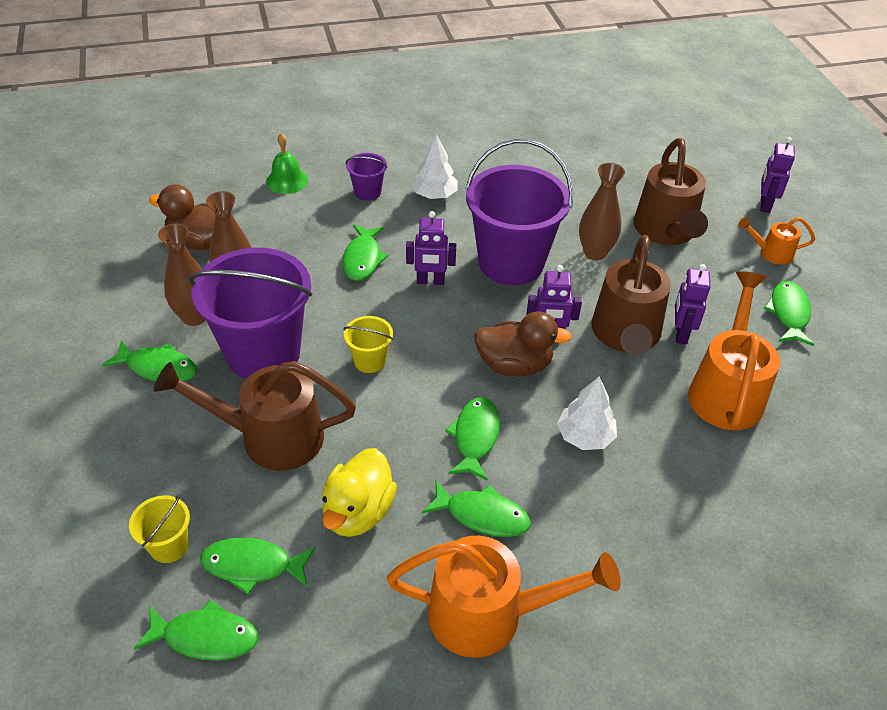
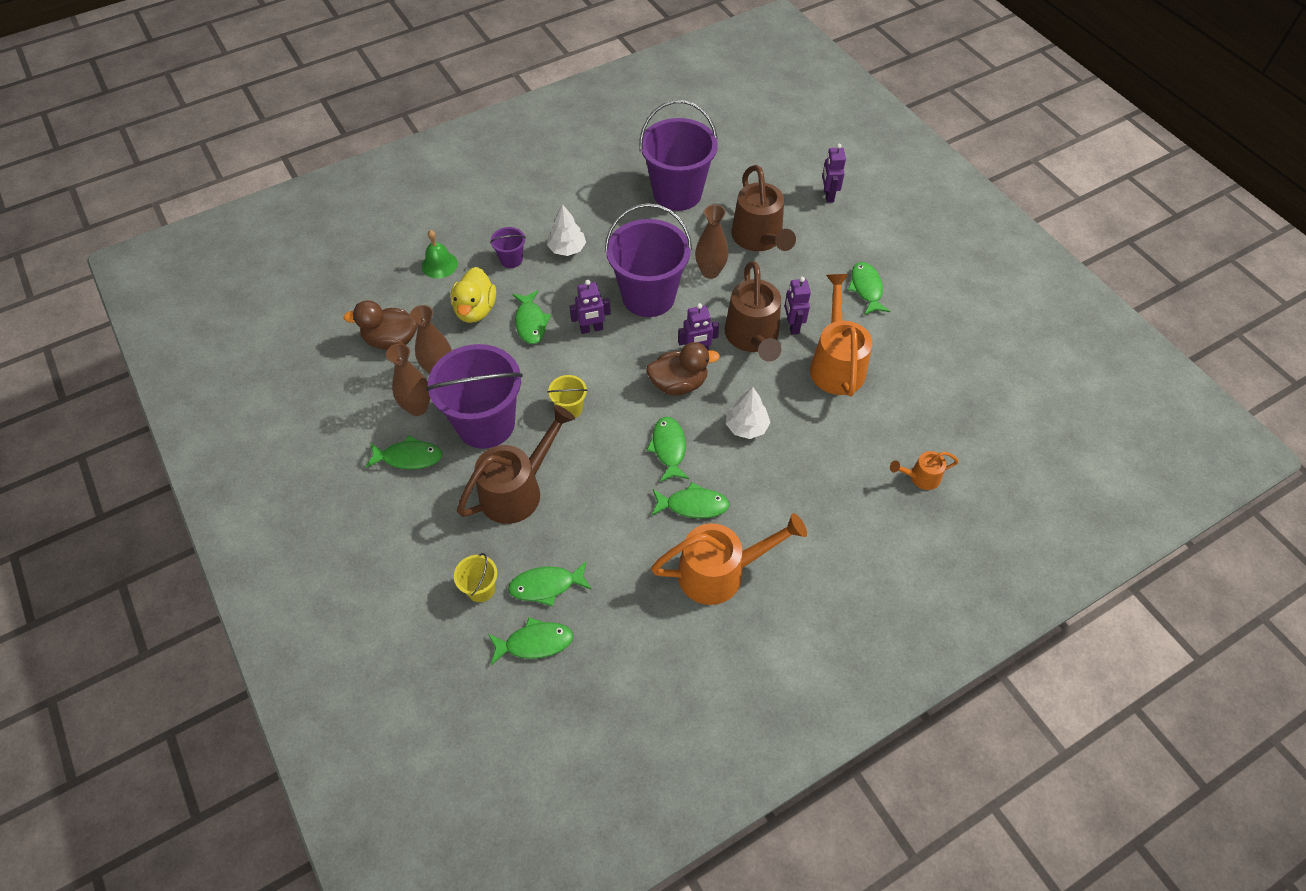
camera: 15 degrees left, 10 degrees up
(269, 437) = (518, 489): brown watering can -> brown watering can turned 150 degrees clockwise
(358, 512) = (605, 527): yellow duck -> yellow duck (475, 310)
(582, 167) = (677, 193): none -> purple bucket
(770, 253) = (842, 239): orange watering can -> orange watering can (920, 477)

